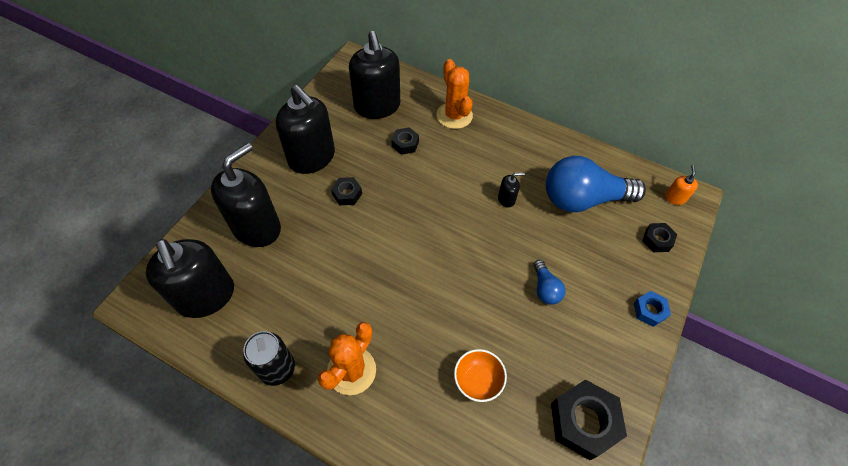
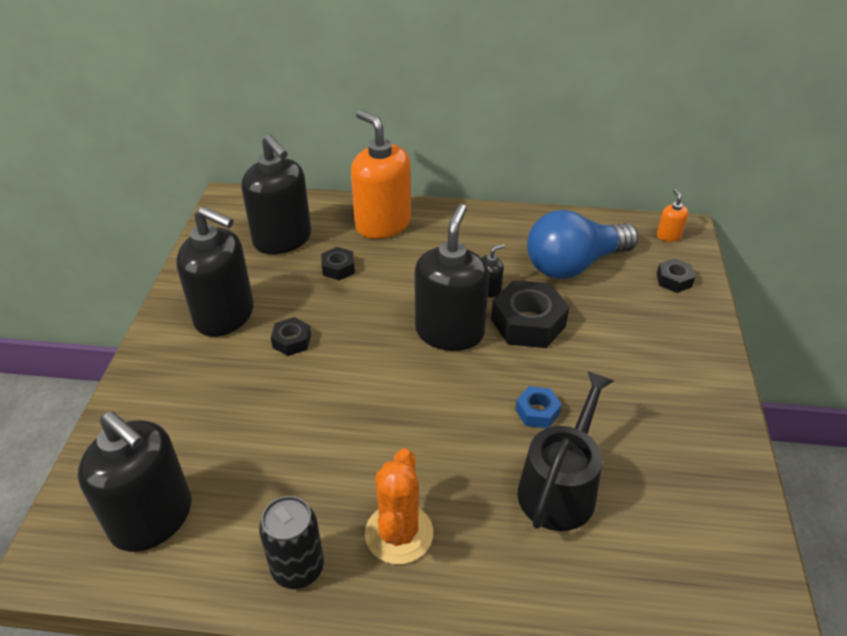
camera: 20 degrees left, 15 degrees down
(257, 227) = (187, 414): black soap dispenser -> black soap dispenser (450, 332)
(454, 115) = (383, 224): orange cactus -> orange soap dispenser
(477, 380) = (560, 487): orange bowl -> black watering can
(545, 288) = (583, 364): blue light bulb -> none
(583, 421) = (702, 485): black nut -> black nut (528, 323)
(649, 311) = (706, 349): blue nut -> blue nut (537, 412)

